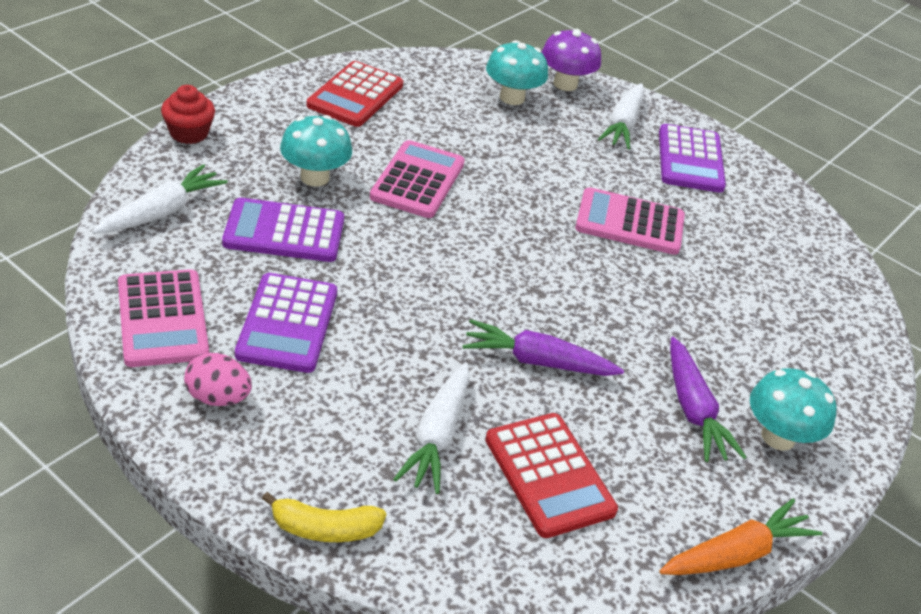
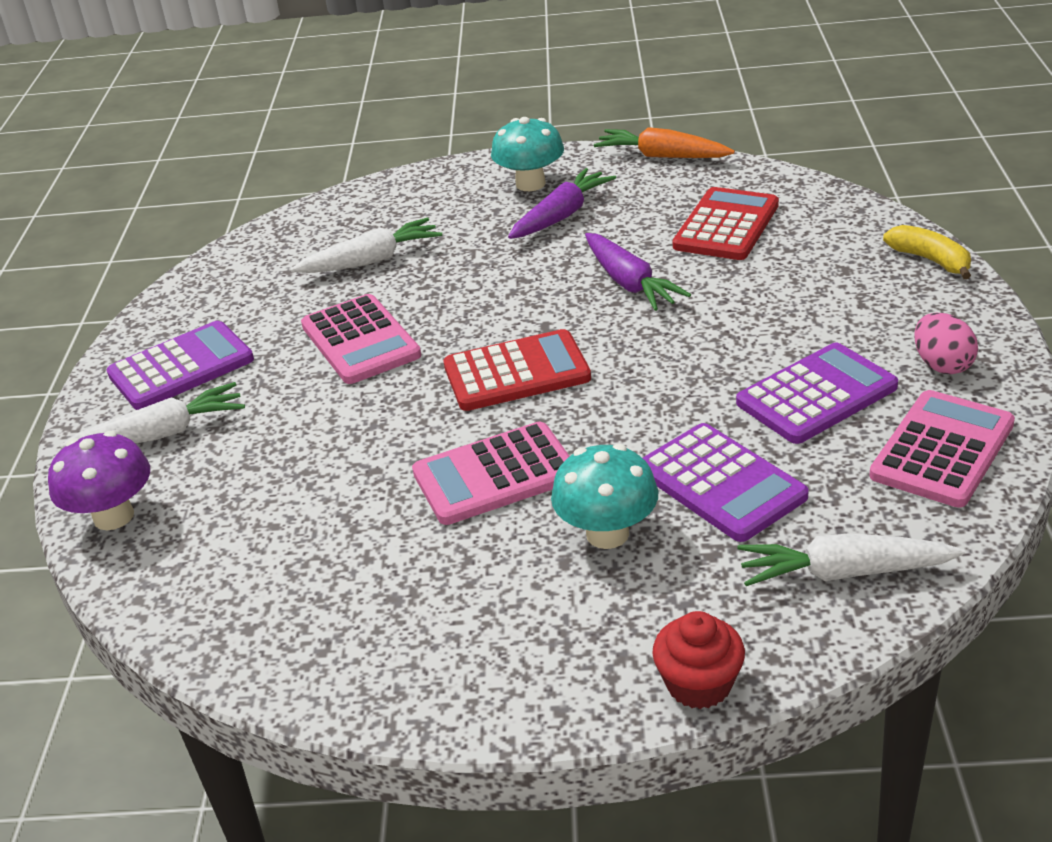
camera: 120 degrees left, 5 degrees down
(355, 95) = (394, 635): red calculator -> red calculator (516, 372)
(437, 436) = (780, 273): white carrot -> white carrot (371, 260)
(512, 98) = (210, 529): turquoise mushroom -> none

